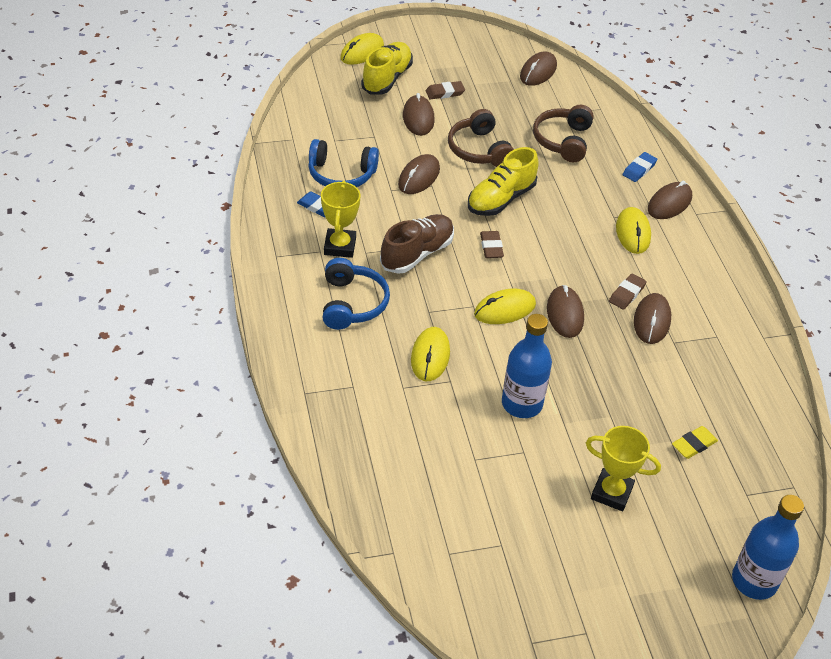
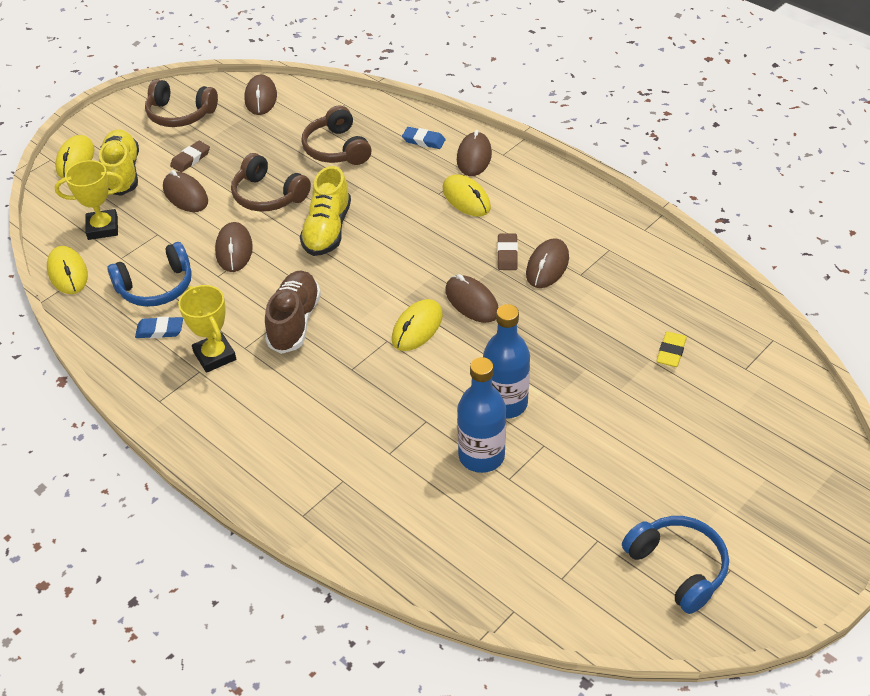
camera: 30 degrees left, 0 degrees up
(352, 303) = (274, 403): blue headphones -> blue headphones (678, 567)
(430, 356) = (389, 409): yellow mouse -> yellow mouse (68, 273)
(466, 55) = (180, 114): none -> brown headphones
(491, 247) = (356, 278): brown eraser -> none
(611, 493) = (644, 434): yellow trophy -> yellow trophy (103, 228)
(639, 169) = (423, 140): blue eraser -> blue eraser turned 75 degrees counterclockwise
(652, 321) = (547, 266): brown mouse -> brown mouse turned 45 degrees clockwise
(754, 581) = (812, 436): blue bottle -> blue bottle (481, 456)

